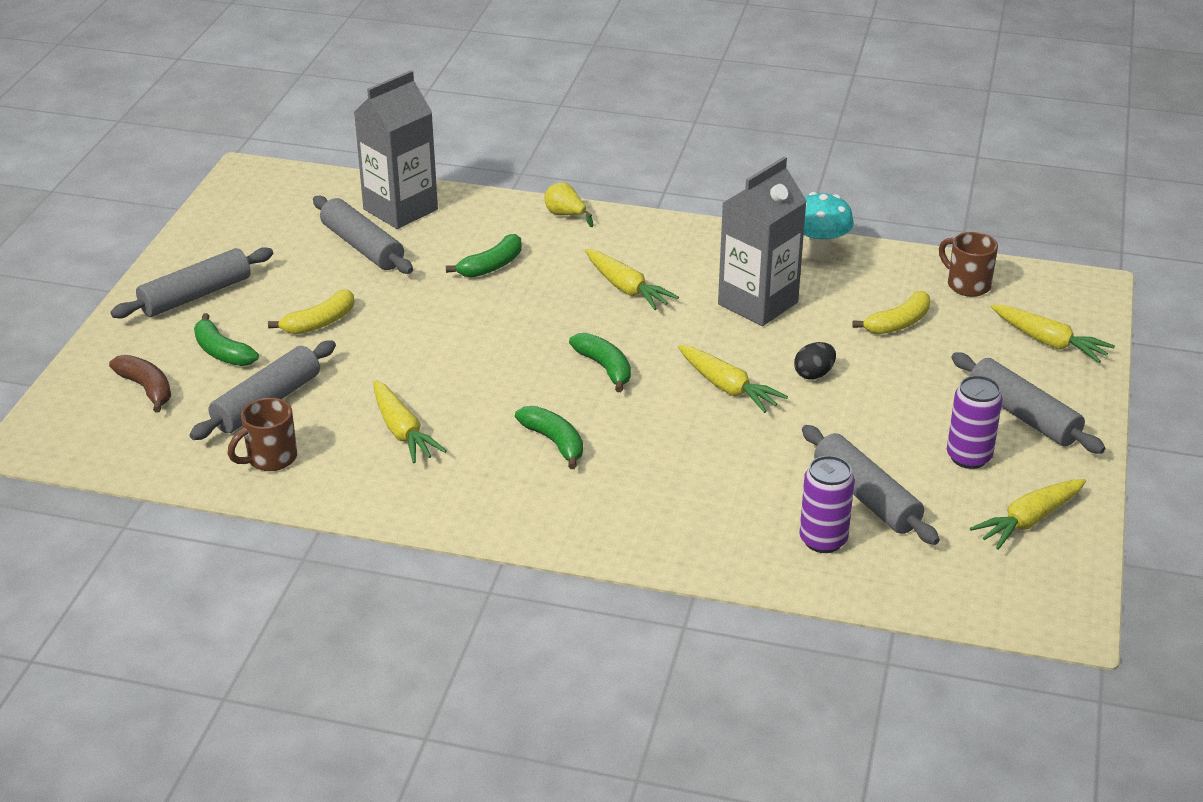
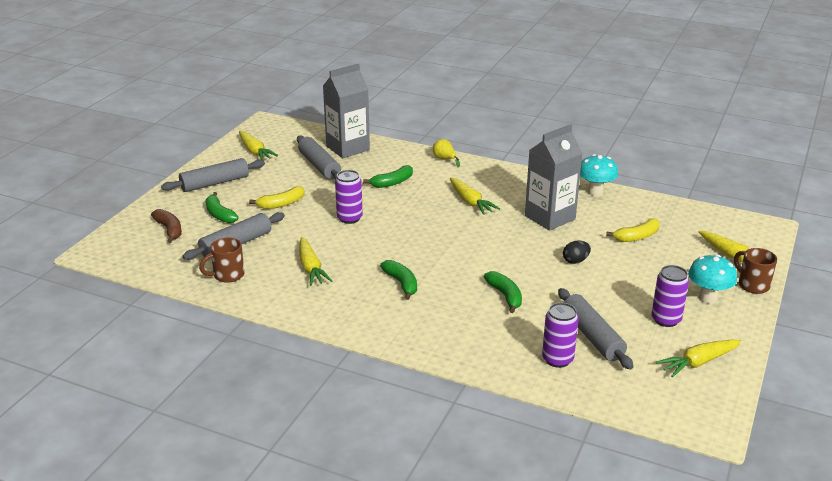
camera: 10 degrees right, 5 degrees down
(439, 337) = (349, 218): none -> purple can
(605, 368) = (445, 244): green banana -> green banana (505, 296)
(727, 387) = (518, 263): yellow carrot -> yellow carrot (255, 151)
(967, 285) = (686, 219): brown mug -> brown mug (752, 285)
(1023, 415) = (708, 298): grey rolling pin -> turquoise mushroom

